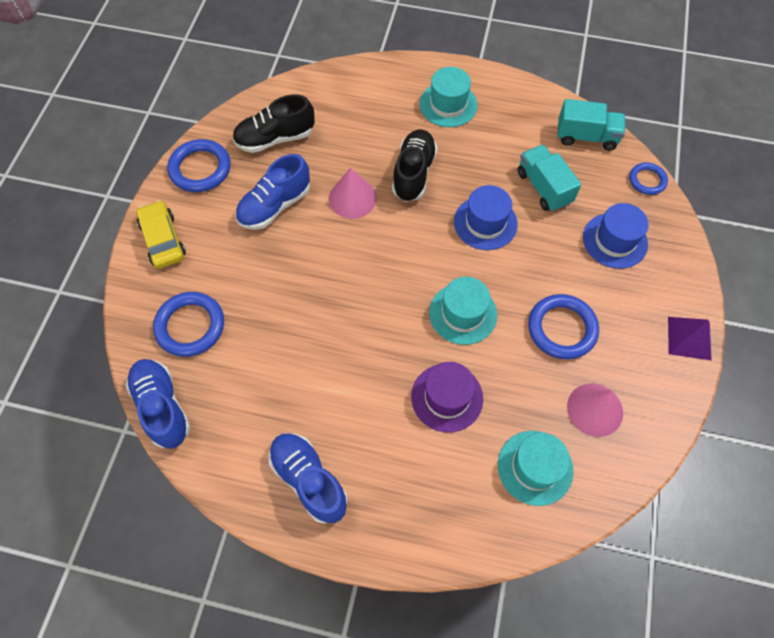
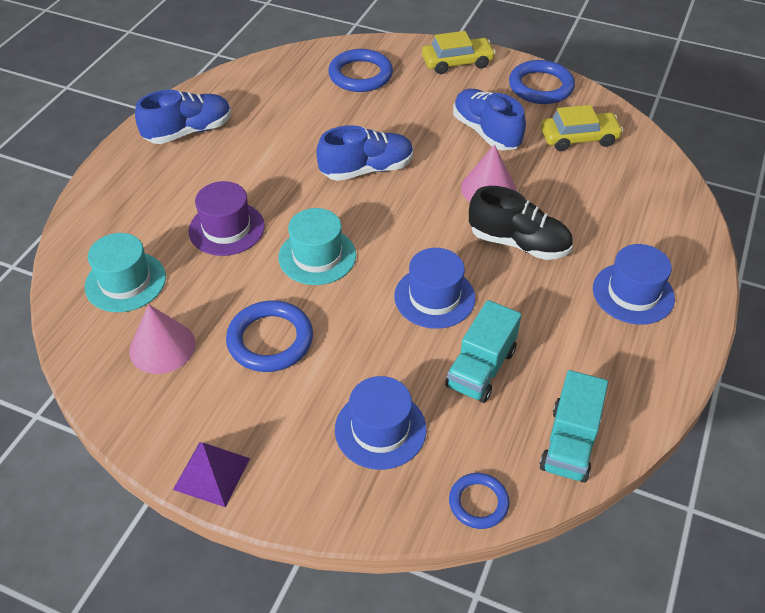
camera: 100 degrees right, 15 degrees down
(162, 407) = (289, 59): blue shoe -> blue shoe (367, 169)
(275, 138) = (579, 138): black shoe -> yellow car
(448, 104) = (633, 293): turquoise hat -> blue hat
(543, 188) = (481, 368): turquoise truck -> turquoise truck turned 135 degrees clockwise

